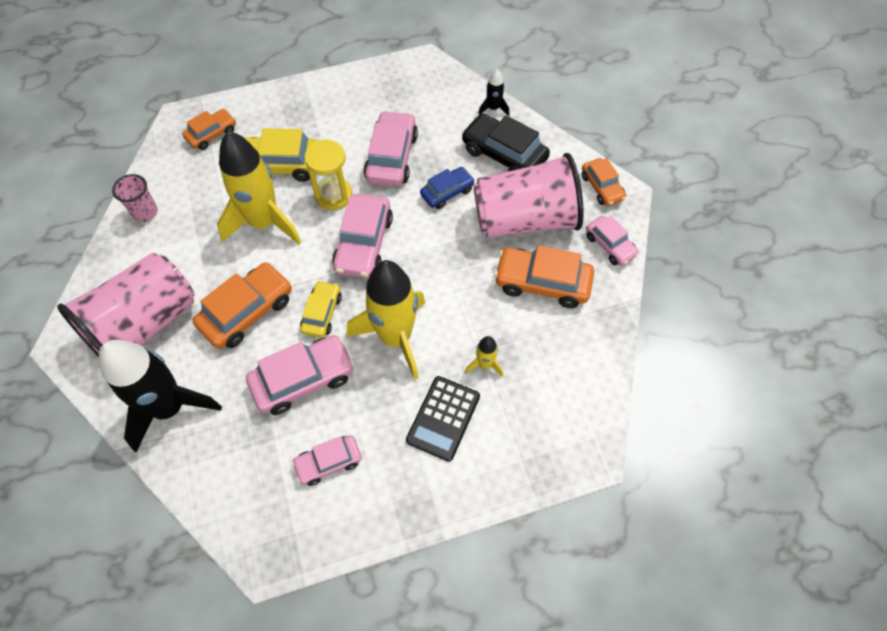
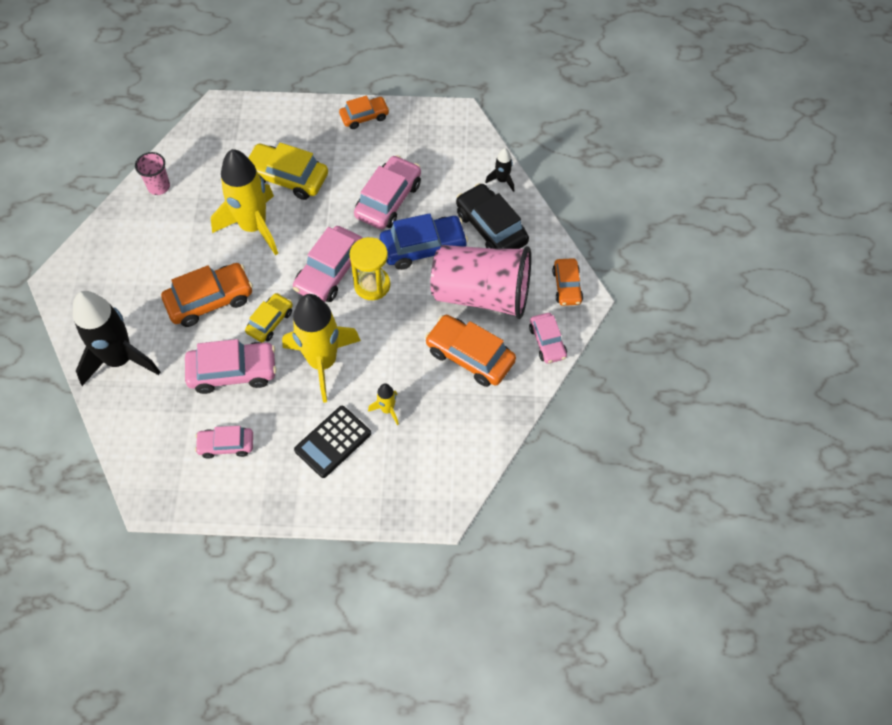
camera: 20 degrees right, 0 degrees up
(144, 325) = (124, 285): pink cup -> none
(212, 134) = (240, 131): orange car -> orange car (364, 116)
(333, 195) = (322, 219): yellow hourglass -> yellow hourglass (372, 285)
(447, 192) = (423, 247): blue car -> blue car, size x1.64

